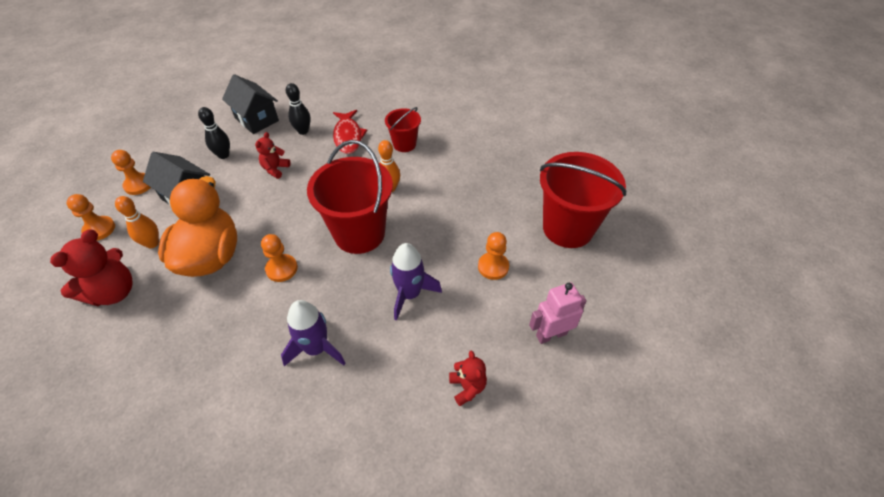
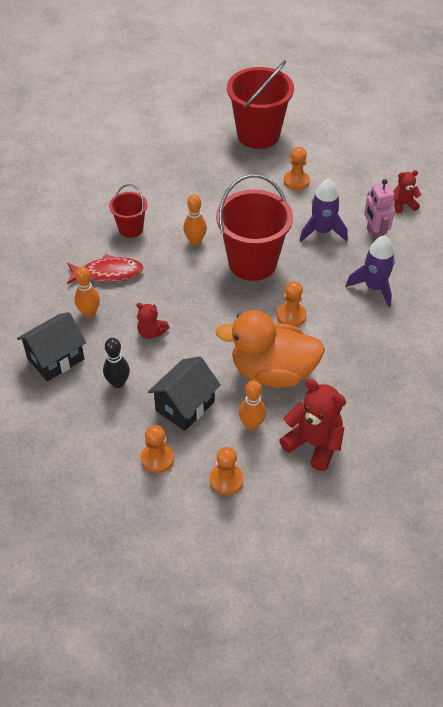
camera: 85 degrees left, 0 degrees up
(303, 131) = (89, 313): black bowling pin -> orange bowling pin
(551, 334) = (360, 158): pink robot -> pink robot (374, 235)

